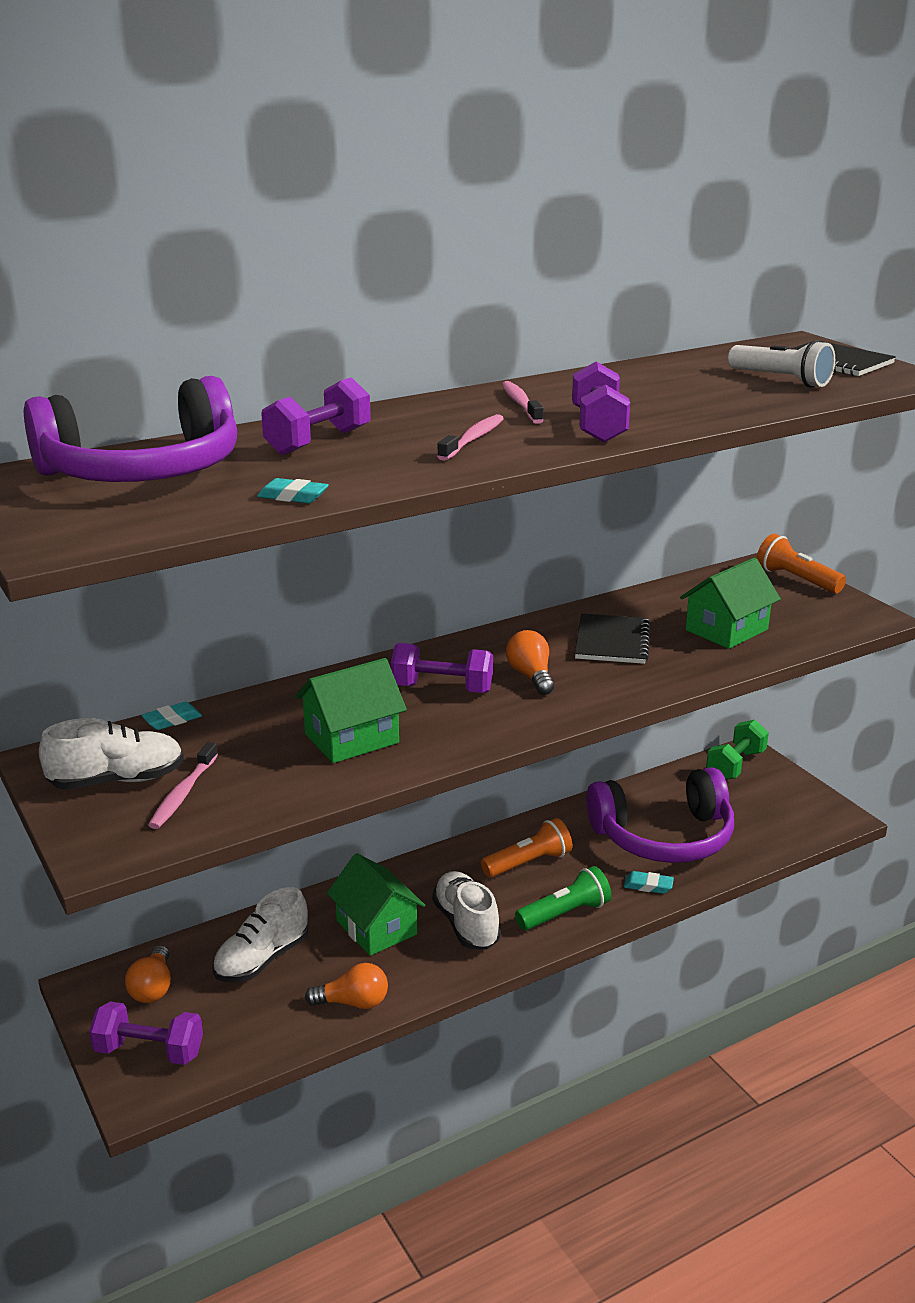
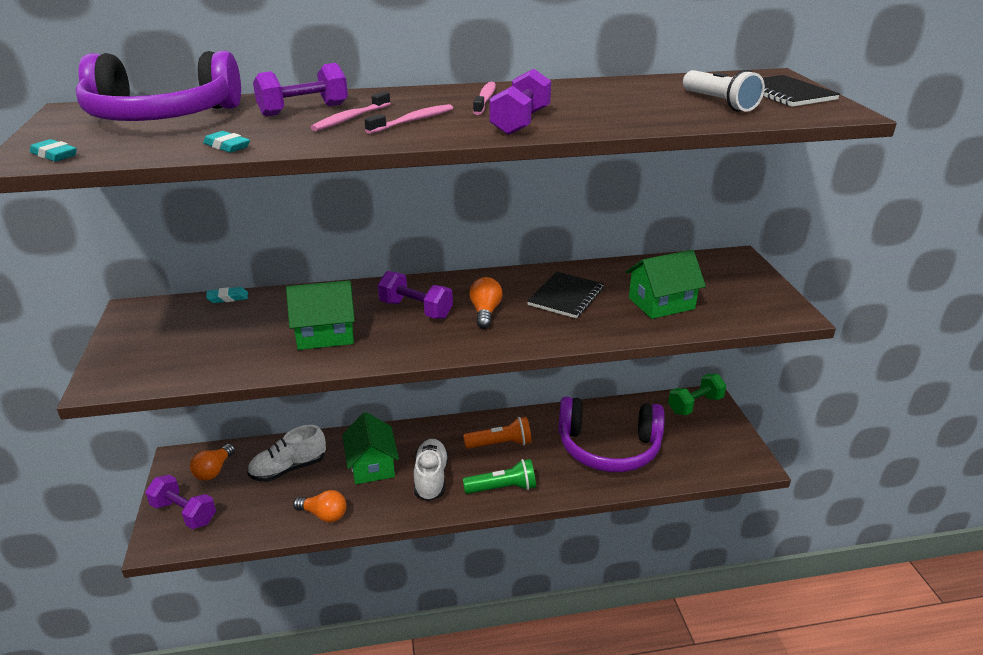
camera: 20 degrees right, 5 degrees up
(117, 780) = (159, 333): white shoe -> none
(183, 793) = (188, 351): pink toothbrush -> pink toothbrush (350, 118)
(648, 886) = (574, 482): turquoise eraser -> turquoise eraser (54, 155)
(796, 579) = (749, 273): orange flashlight -> none

